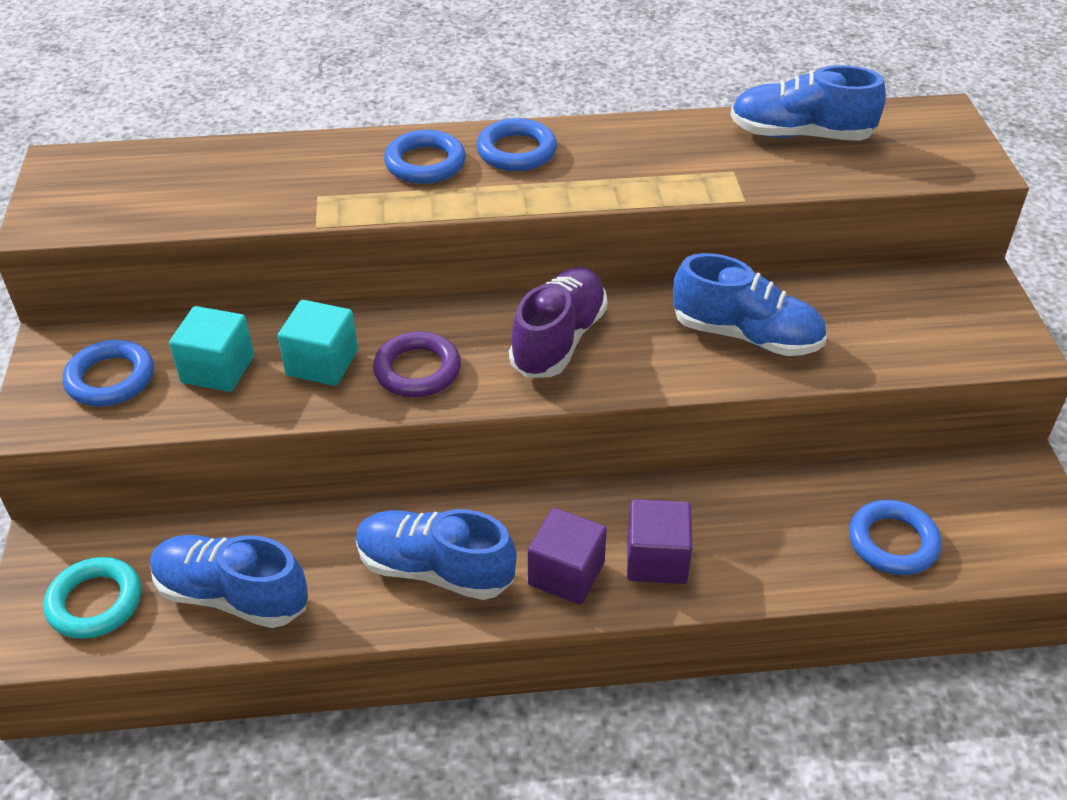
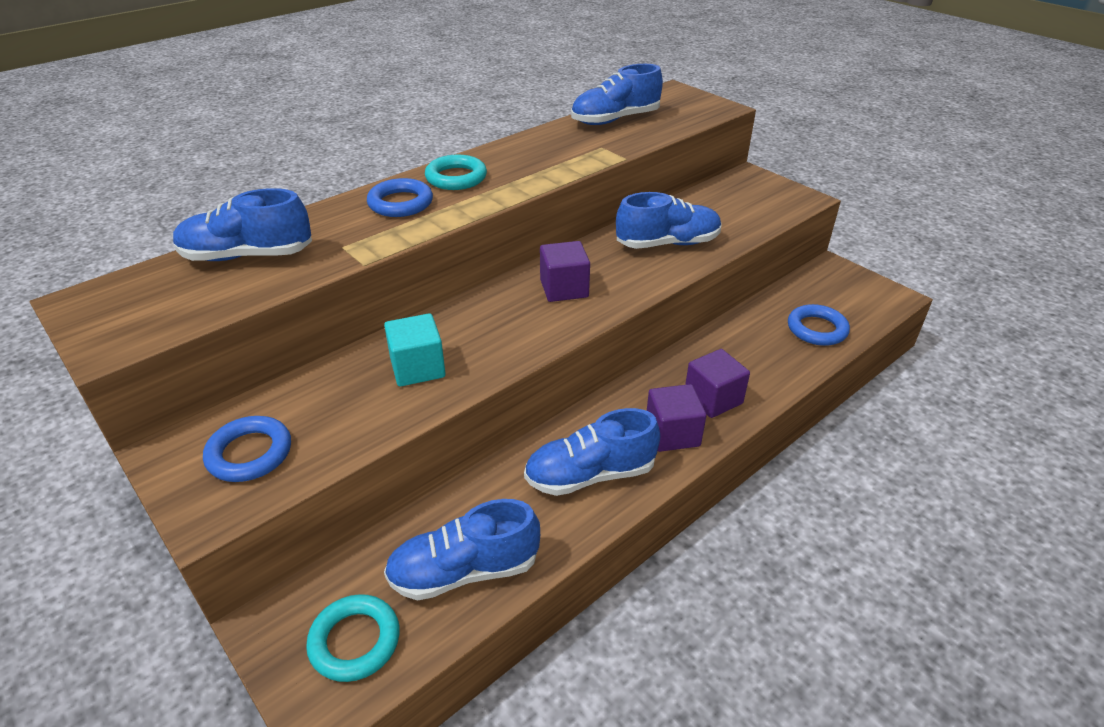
camera: 35 degrees left, 5 degrees down
(218, 369) = (338, 407): turquoise cube -> none
(228, 170) = (248, 256): none -> blue shoe
(417, 370) = (492, 343): purple ring -> none
(516, 151) = (456, 178): blue ring -> turquoise ring
(558, 340) = (564, 288): purple shoe -> purple cube

